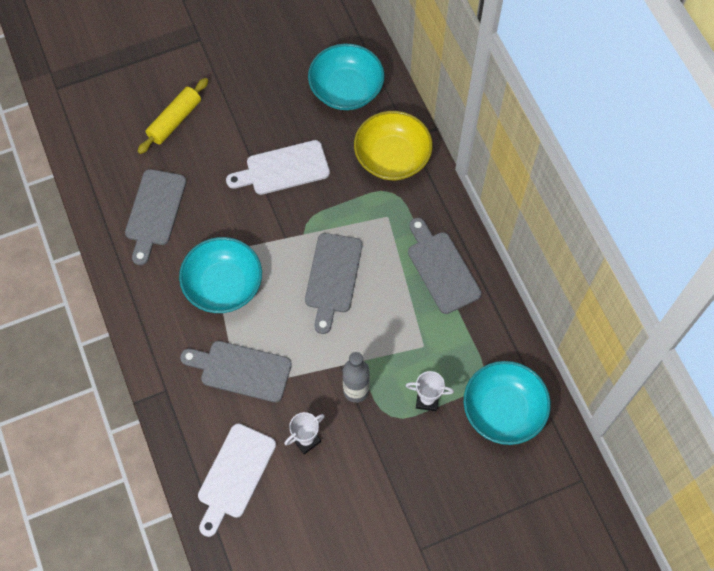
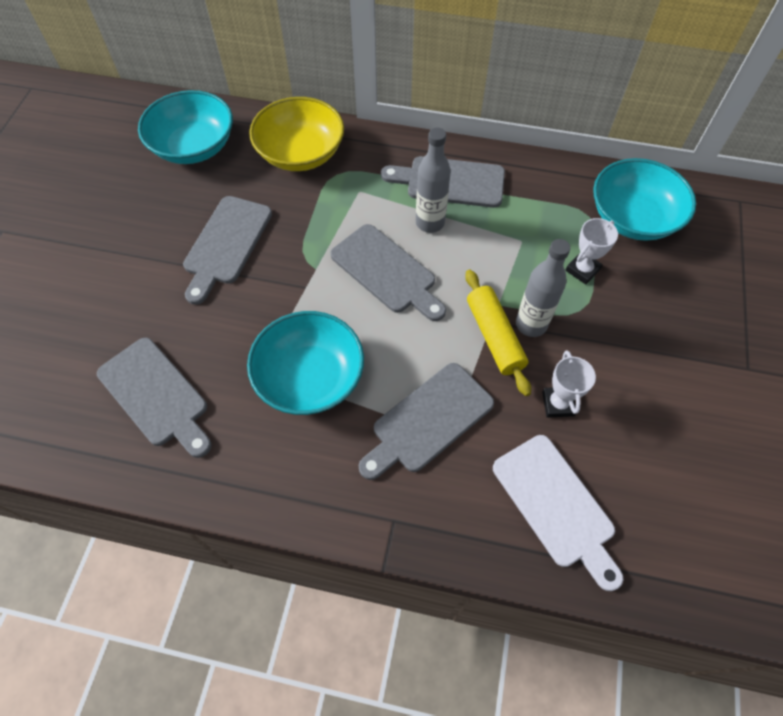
camera: 55 degrees left, 5 degrees down
(174, 120) = (67, 309): yellow rolling pin -> yellow rolling pin (494, 337)
(283, 169) = (226, 244): white cutting board -> grey cutting board
(394, 278) = (430, 223): none -> grey bottle

